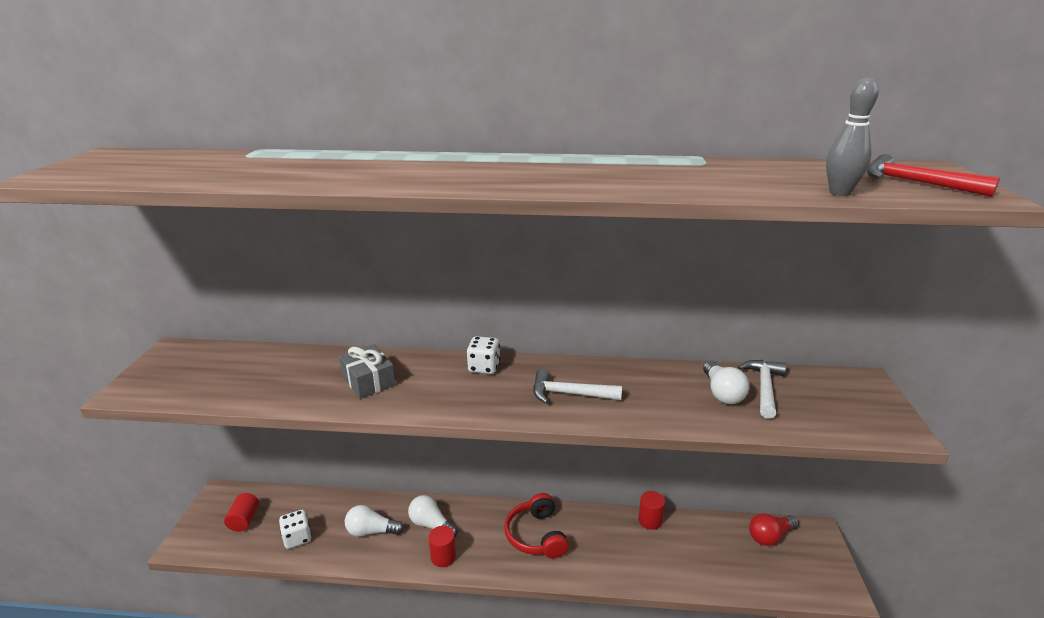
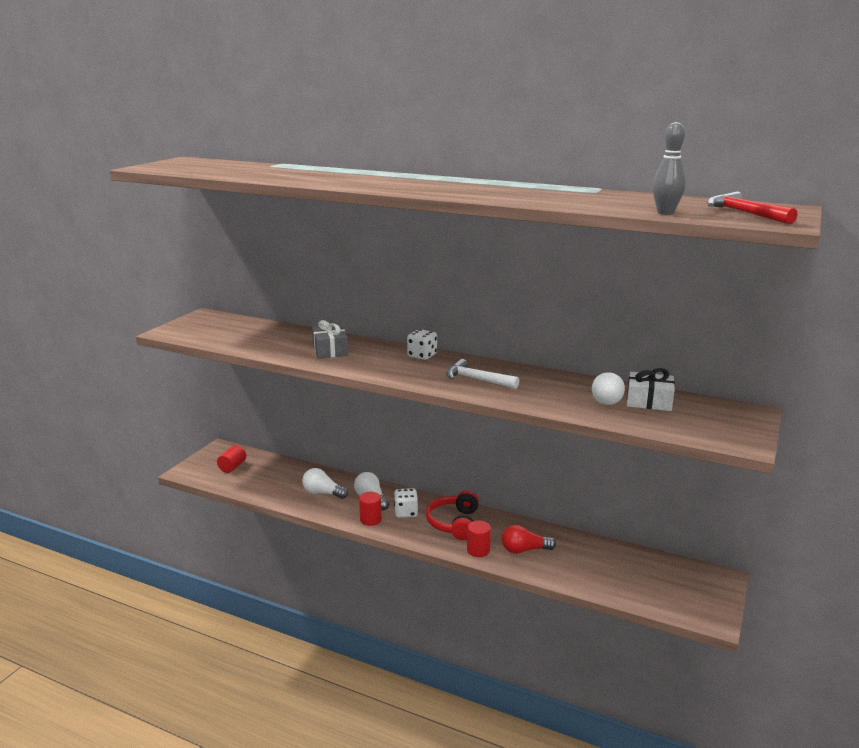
camera: 20 degrees right, 5 degrees down
(297, 538) = (266, 485): white dice -> white dice (406, 512)
(650, 520) = (562, 535): red cylinder -> red cylinder (478, 550)
(764, 388) = (649, 401): white hammer -> white gift
(770, 536) = (671, 570): red light bulb -> red light bulb (524, 550)

